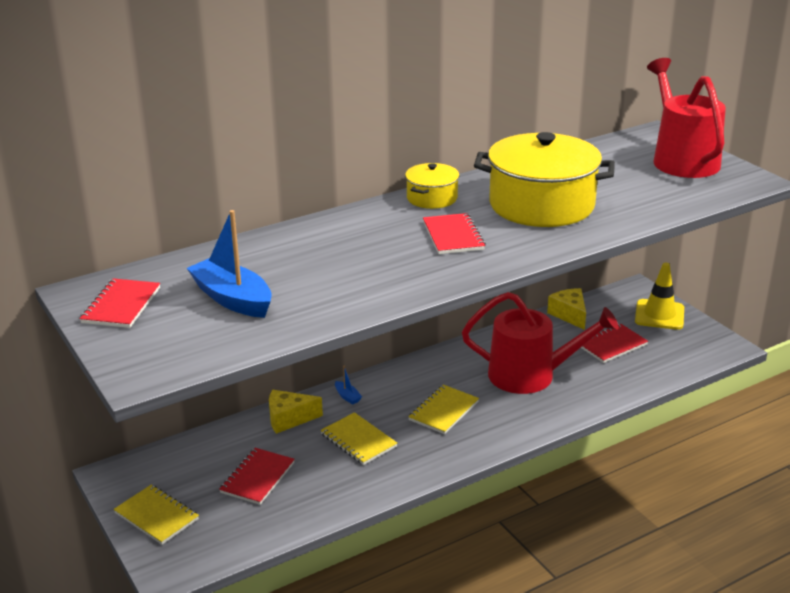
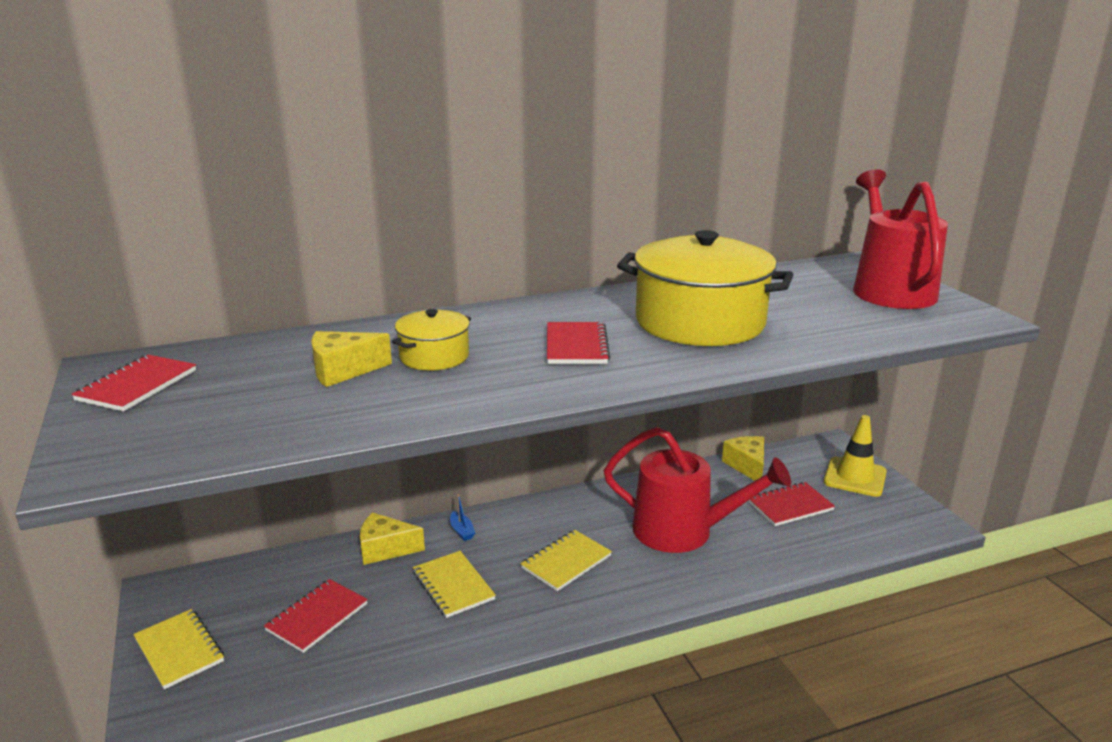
camera: 10 degrees right, 5 degrees down
(232, 299) = (269, 391): blue boat -> none
(280, 276) = (343, 371): none -> yellow cheese
(432, 198) = (571, 305): yellow pot -> yellow pot (434, 356)

